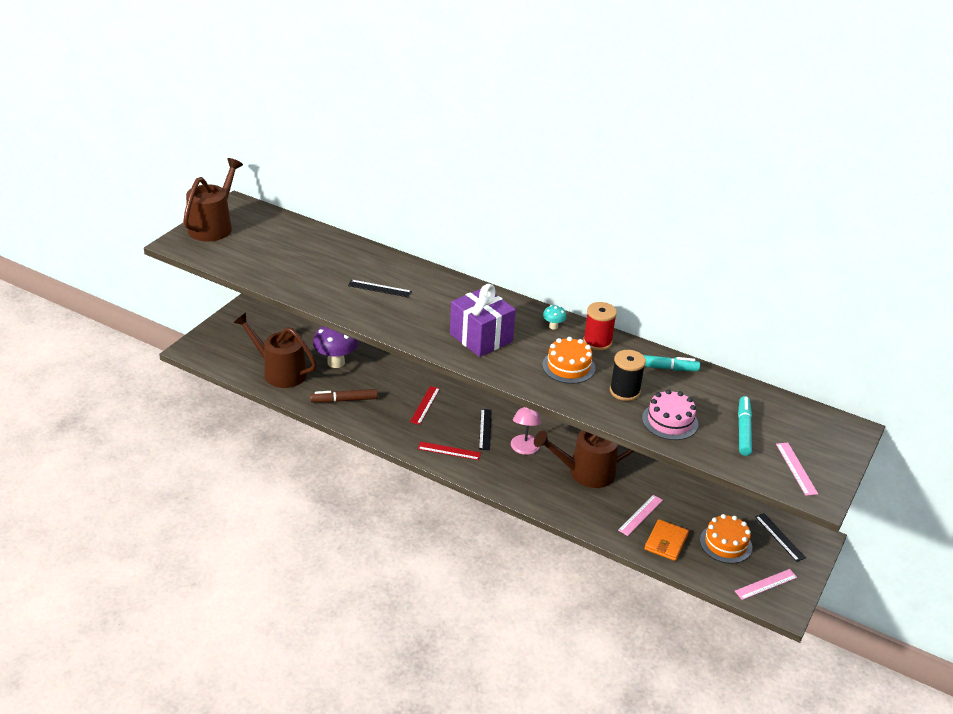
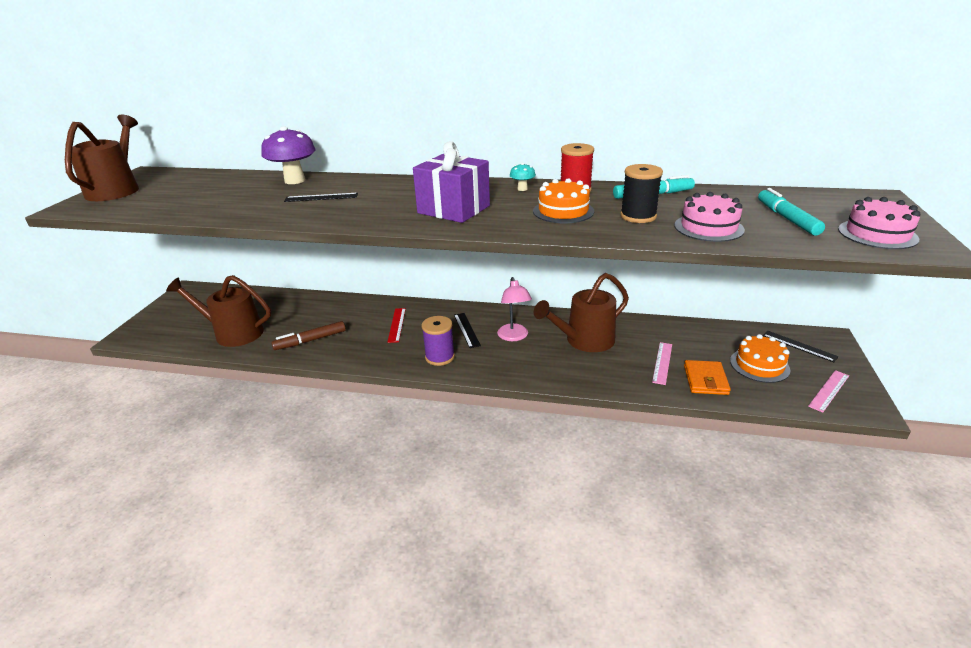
camera: 15 degrees left, 5 degrees down
(336, 362) = (292, 312): purple mushroom -> purple mushroom (295, 181)
(449, 451) = (440, 357): red ruler -> purple spool
(796, 468) = (877, 234): pink ruler -> pink cake

